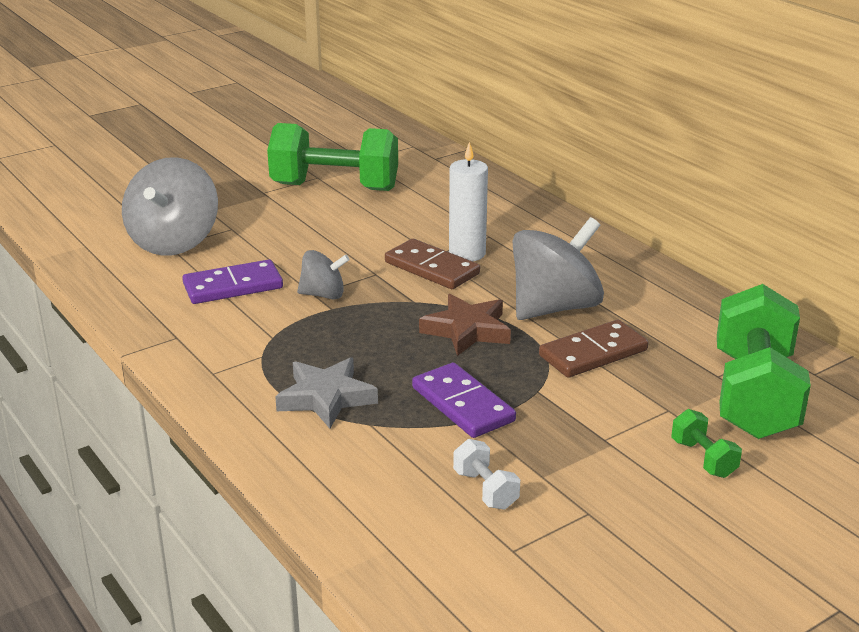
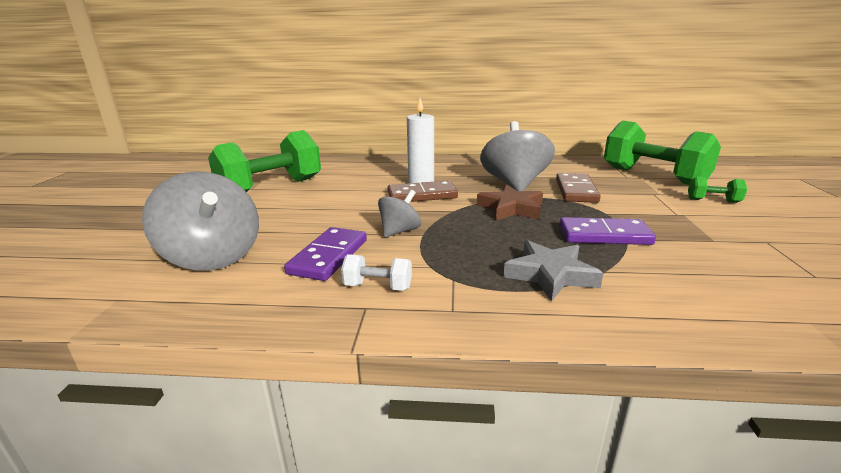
camera: 50 degrees left, 5 degrees down
(485, 490) = (726, 261): white dumbbell -> white dumbbell (378, 287)

